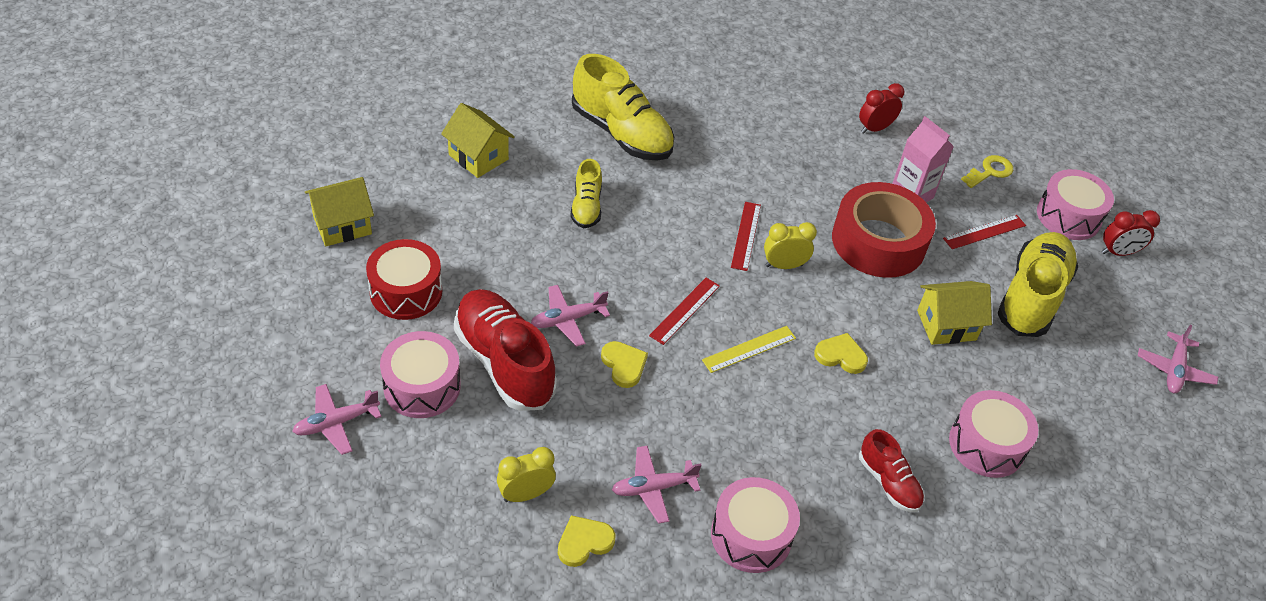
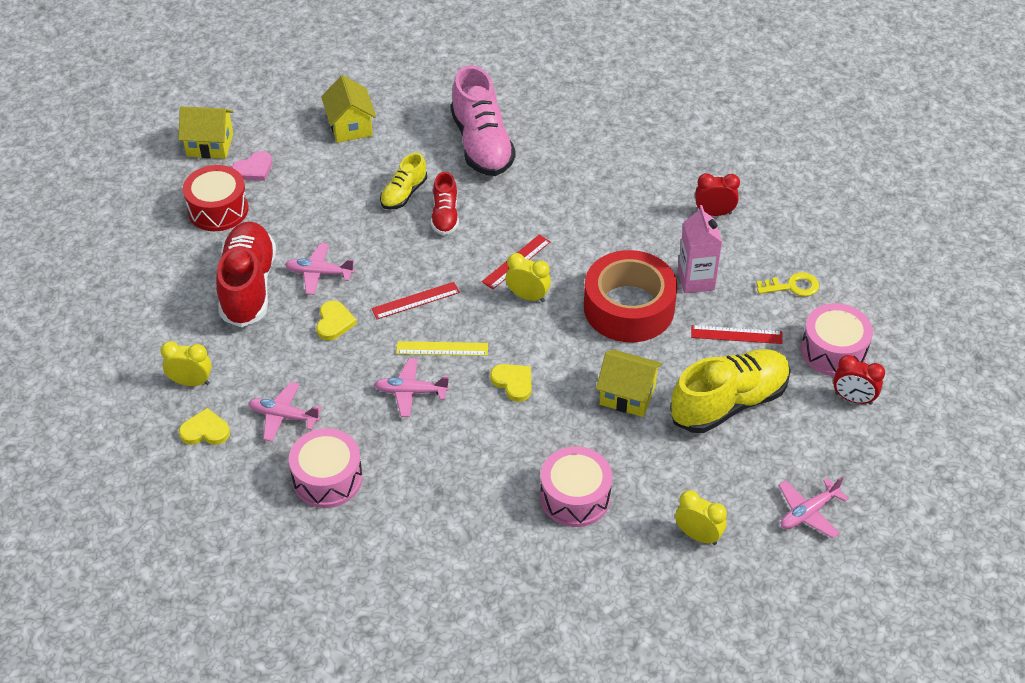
camera: 35 degrees right, 0 degrees up
(336, 423) = (102, 282): pink plane -> pink plane (411, 392)
(411, 235) = (253, 169): none -> pink heart
(422, 386) = (178, 280): pink drum -> none
(621, 133) = (482, 144): yellow shoe -> pink shoe
(888, 482) = (467, 489): red shoe -> red shoe (445, 216)
(1113, 433) = (698, 535): none -> yellow clock

